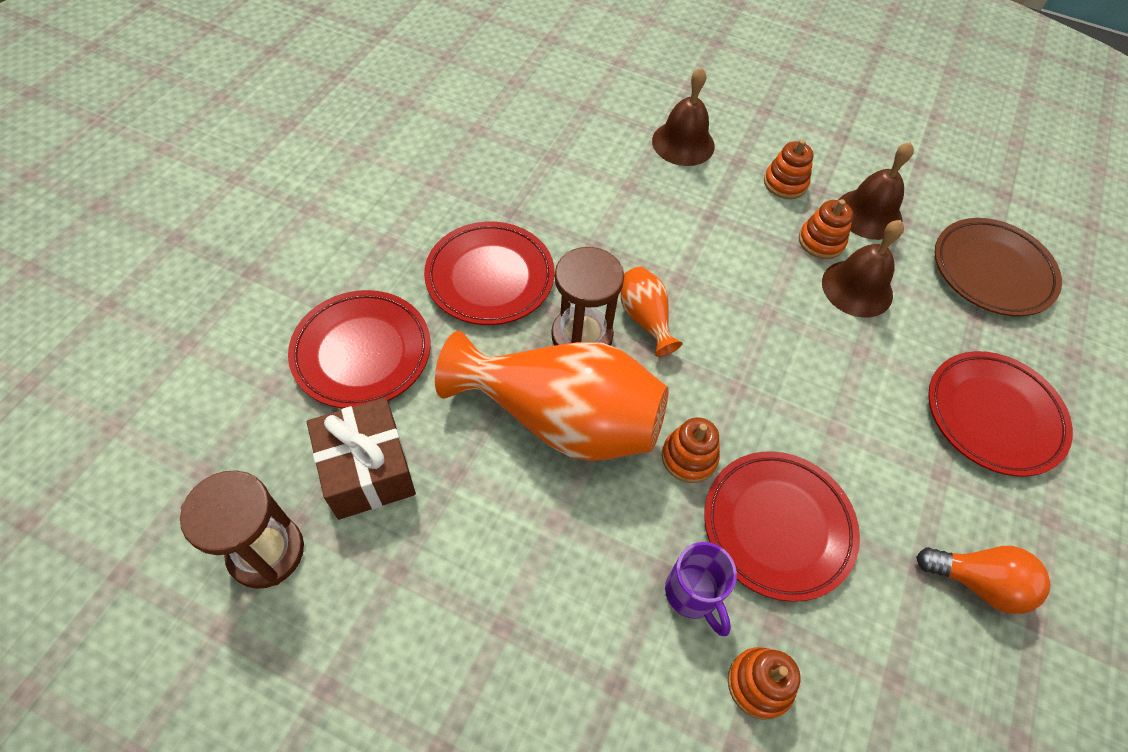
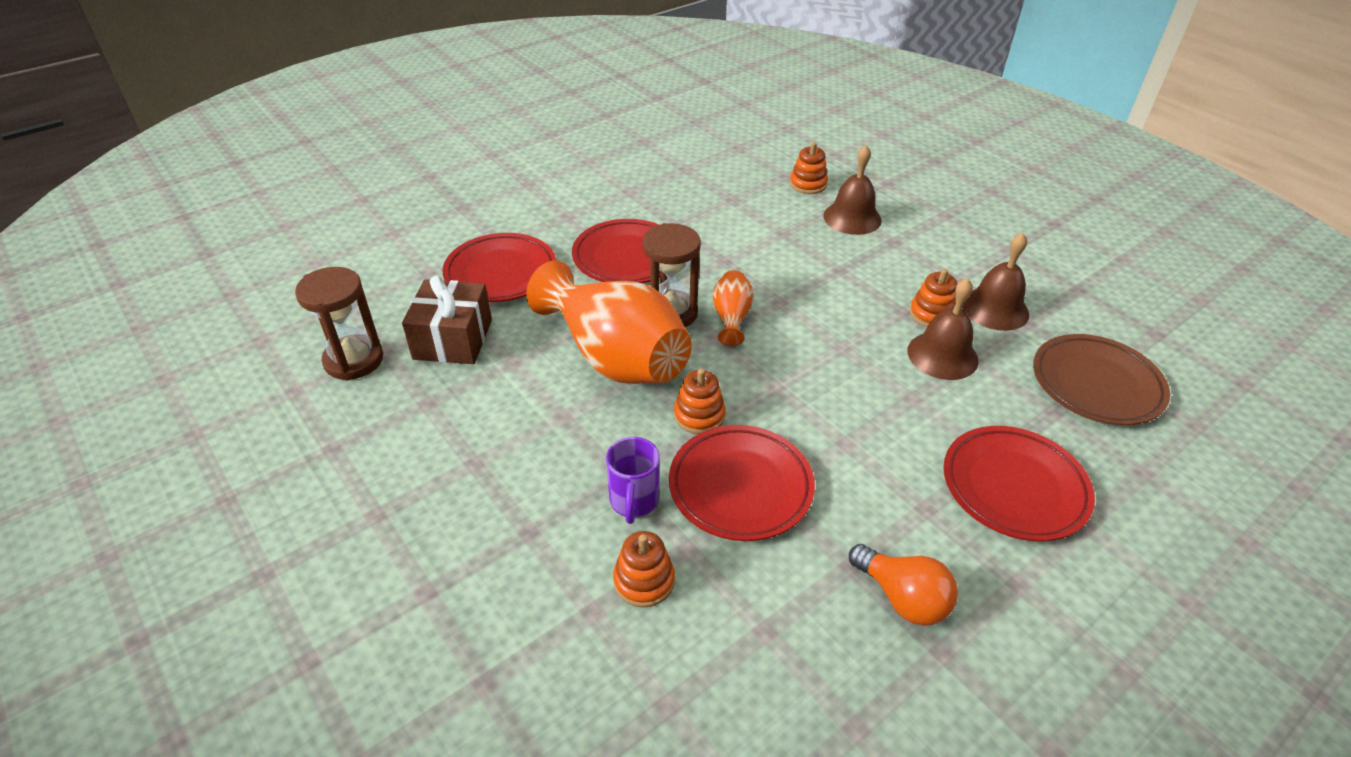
camera: 30 degrees right, 15 degrees down
(785, 183) = (927, 267): orange stacking toy -> orange stacking toy (808, 184)

